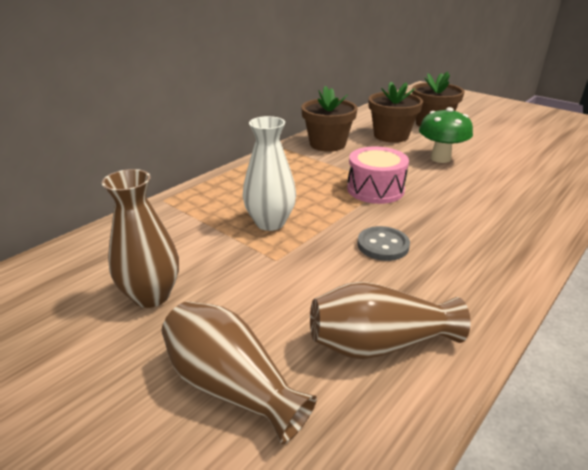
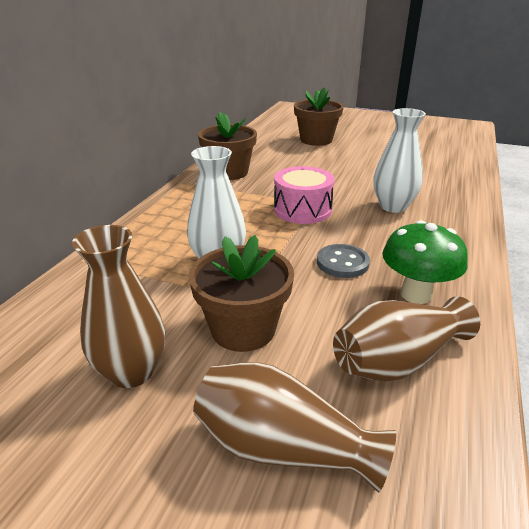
camera: 20 degrees left, 0 degrees up
(391, 136) = (285, 156): brown flower pot -> brown flower pot (243, 329)
(440, 158) = (343, 171): green mushroom -> green mushroom (416, 294)
(470, 201) = (393, 206): none -> white vase

